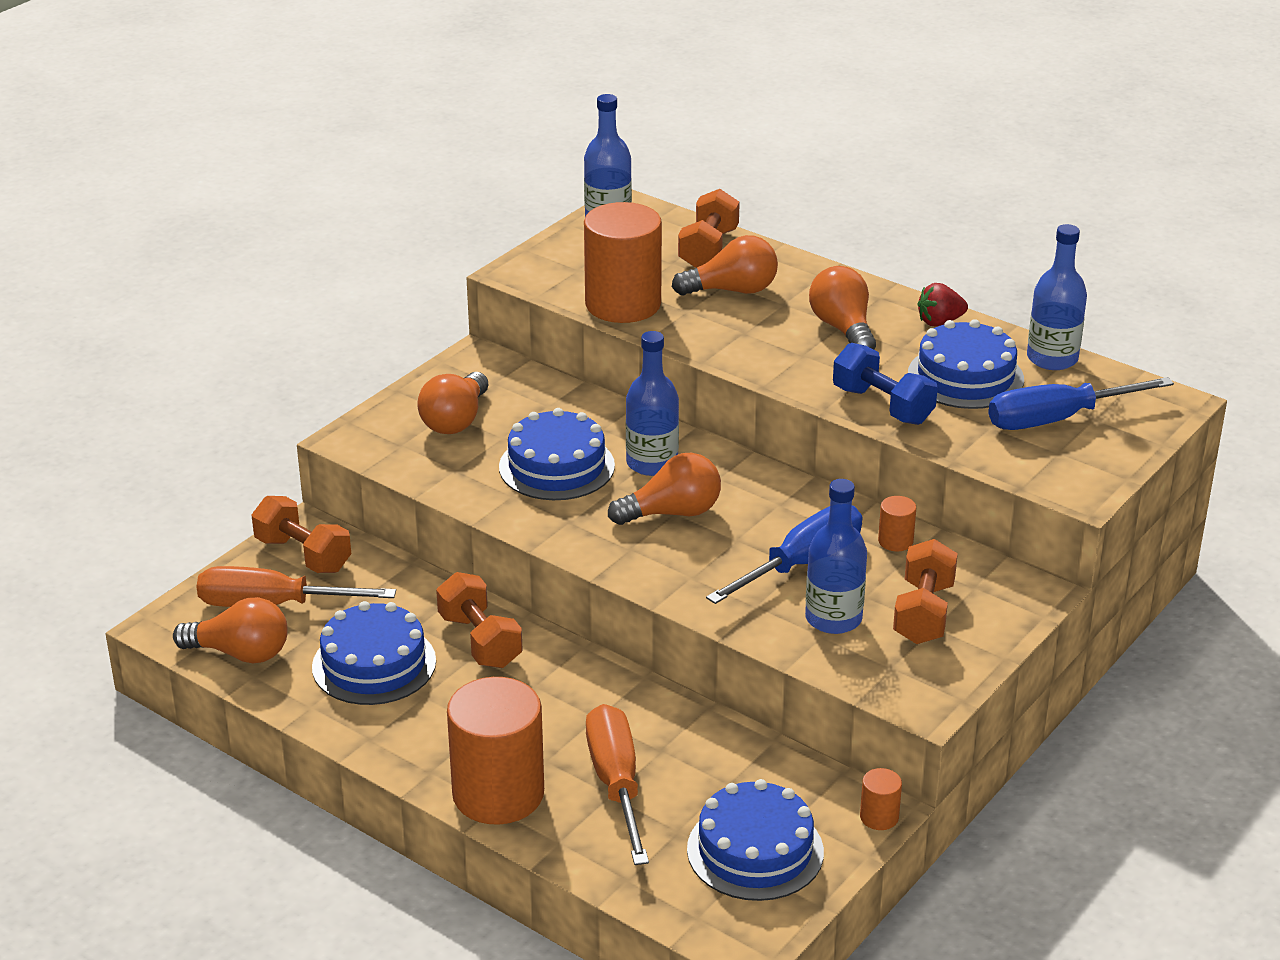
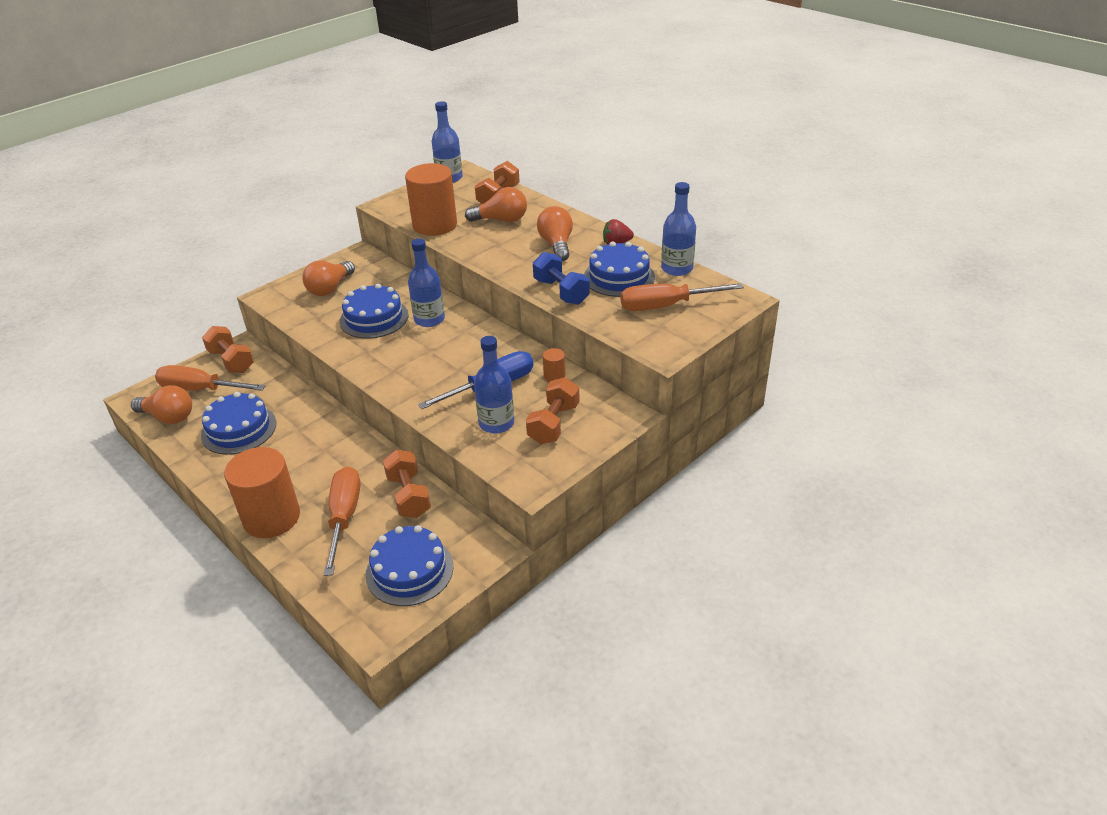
camera: 10 degrees right, 5 degrees up
(480, 641) = (305, 419): orange dumbbell -> orange dumbbell (408, 496)
(672, 513) = (428, 350): orange light bulb -> none
(879, 817) = (496, 554): orange cylinder -> none
(1055, 419) = (665, 306): blue screwdriver -> orange screwdriver

